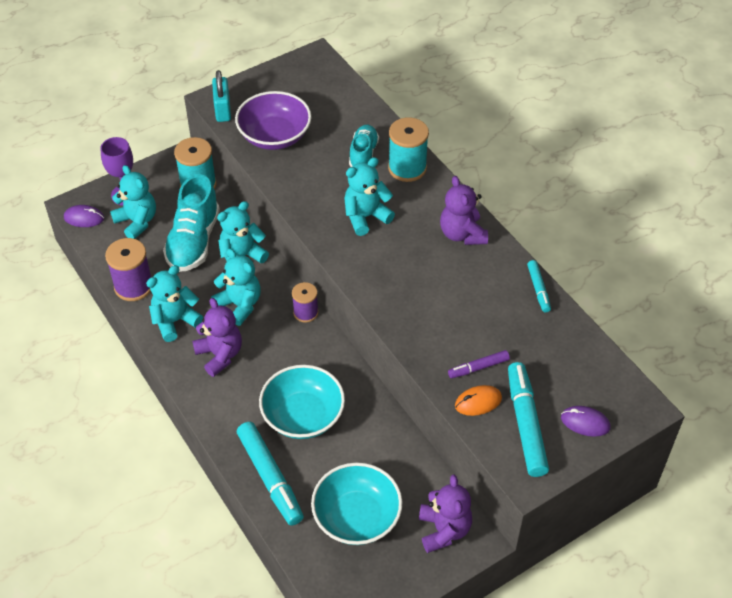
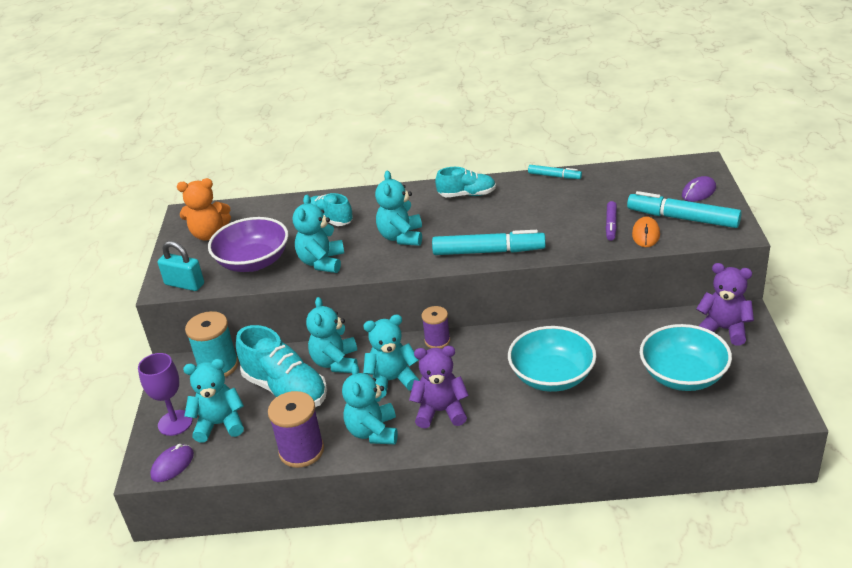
camera: 55 degrees left, 15 degrees down
(270, 477) = (608, 418): turquoise marker -> turquoise marker (488, 251)
(296, 87) = (209, 234): none -> orange teddy bear
(298, 180) = (322, 262): none -> turquoise teddy bear
(407, 168) = (369, 201): turquoise spool -> none
(462, 234) = (467, 195): purple teddy bear -> turquoise shoe

